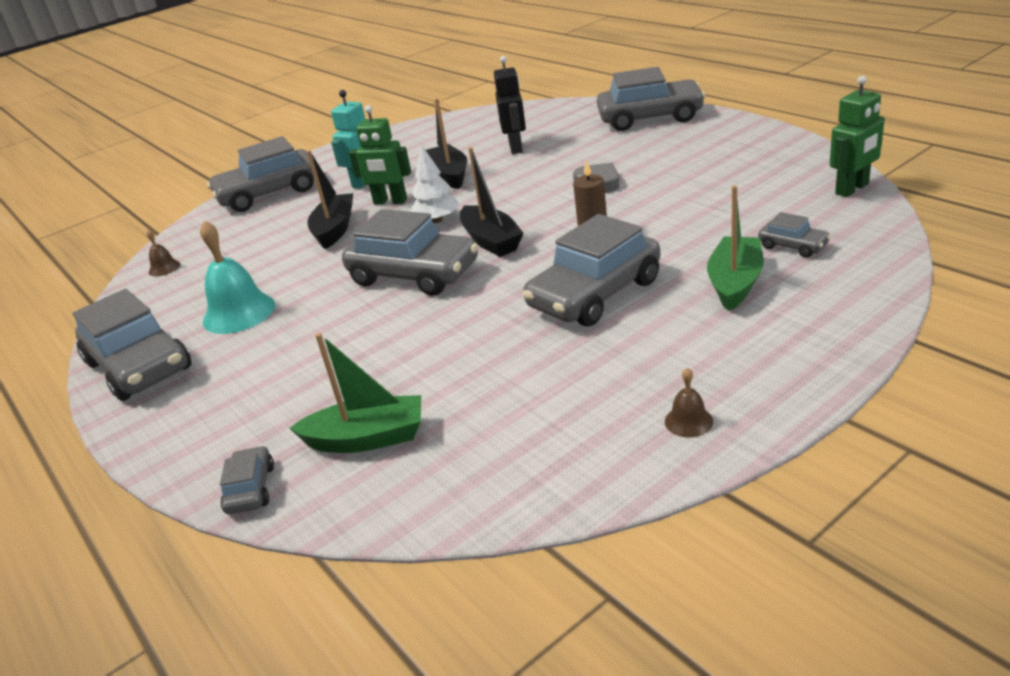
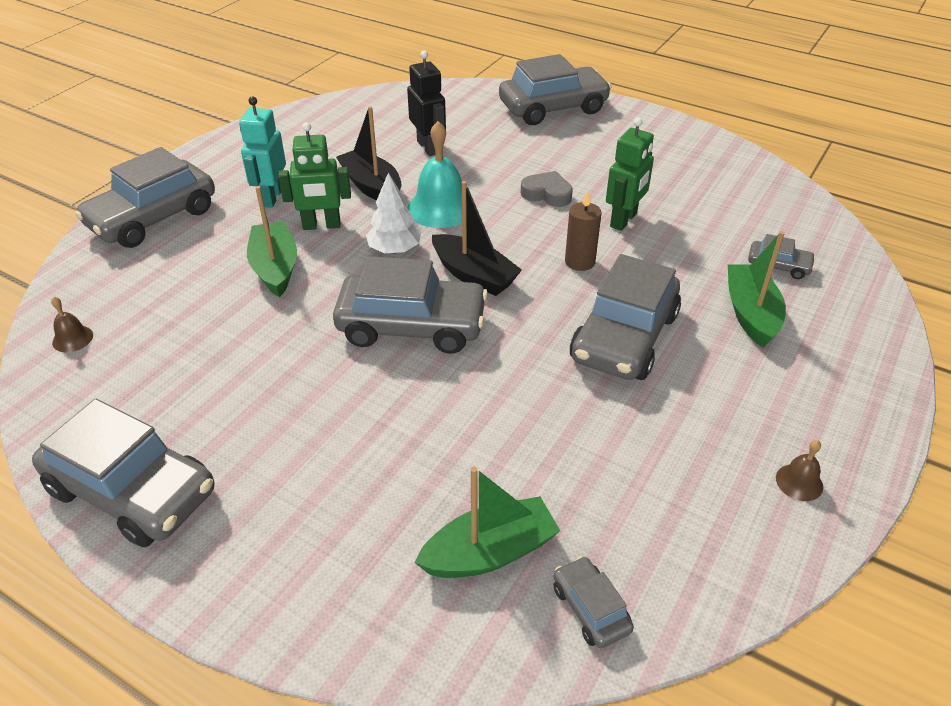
camera: 25 degrees left, 10 degrees up
(239, 313) = (222, 398): turquoise bell -> turquoise bell (440, 208)
(251, 489) = (393, 643): grey car -> grey car (590, 609)
(335, 229) = (275, 268): black boat -> green boat
(852, 189) = (794, 196): green robot -> green robot (624, 220)

